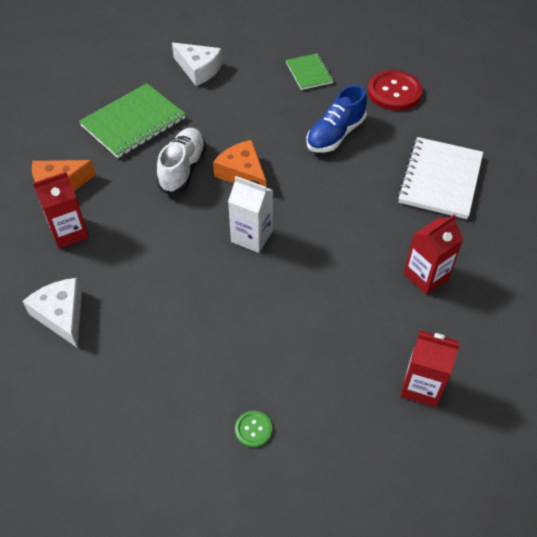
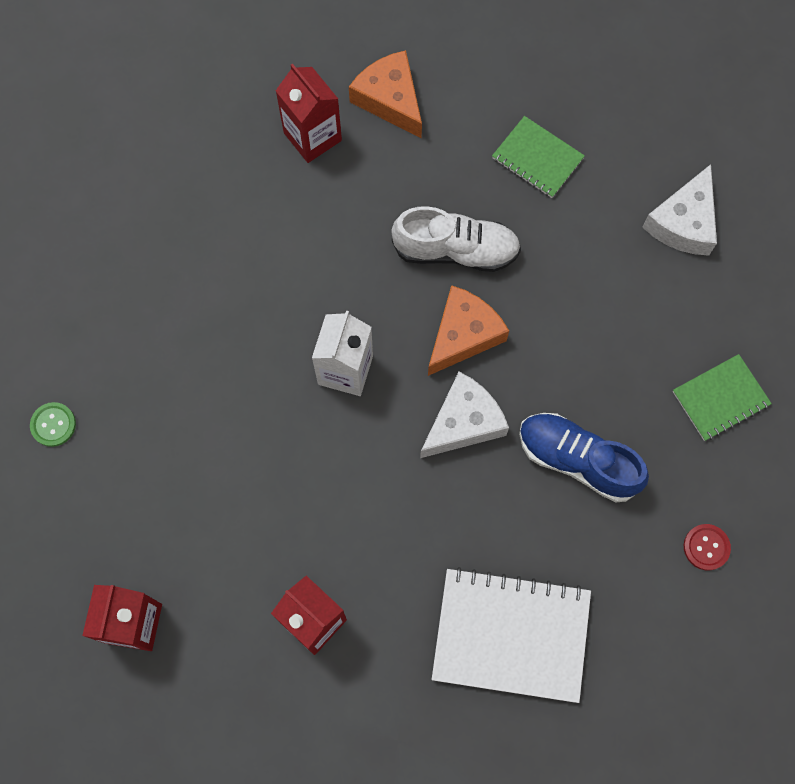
camera: 80 degrees right, 20 degrees up
(62, 315) = (182, 169): white cheese -> white cheese (464, 422)
(133, 122) = (537, 158): green notebook -> green notebook, size x0.57
(394, 92) = (706, 547): red button -> red button, size x0.49

